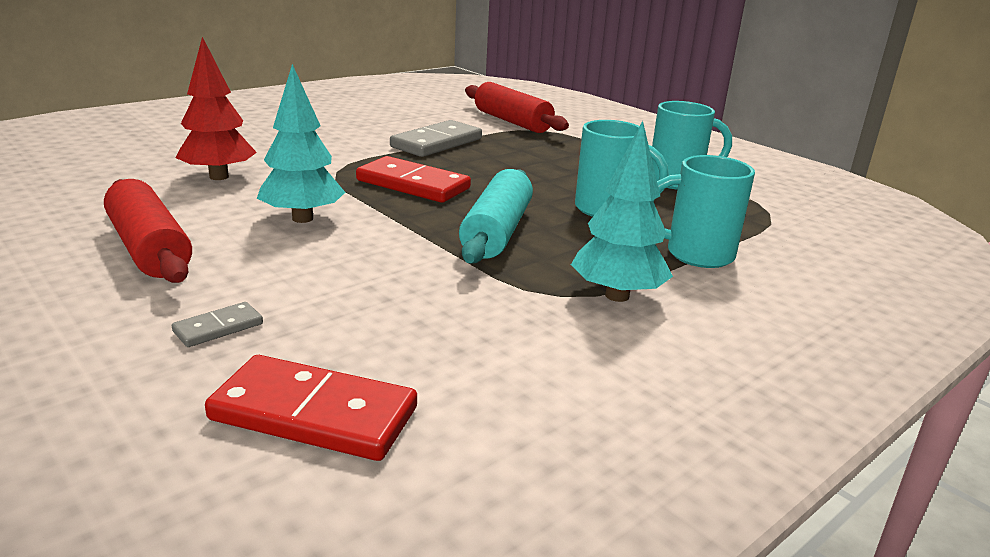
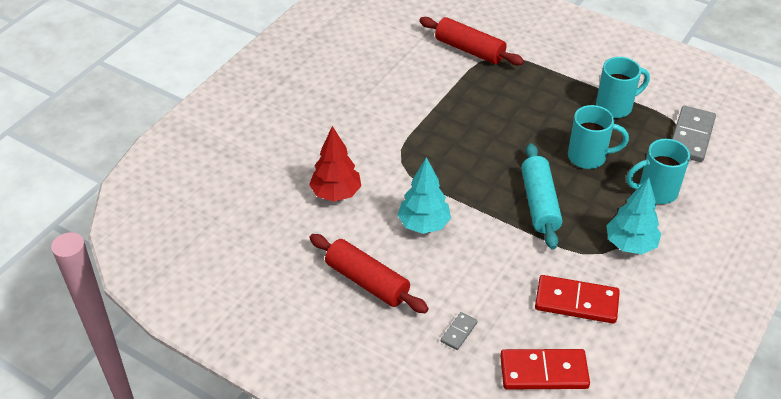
camera: 15 degrees left, 20 degrees up
(413, 184) = (459, 164): red domino -> red domino (576, 302)
(436, 143) = (438, 101): grey domino -> grey domino (691, 136)

